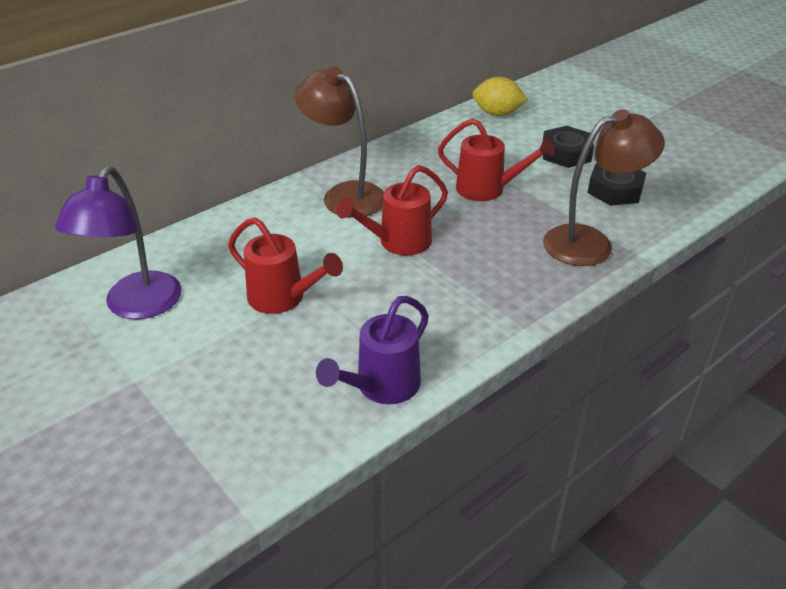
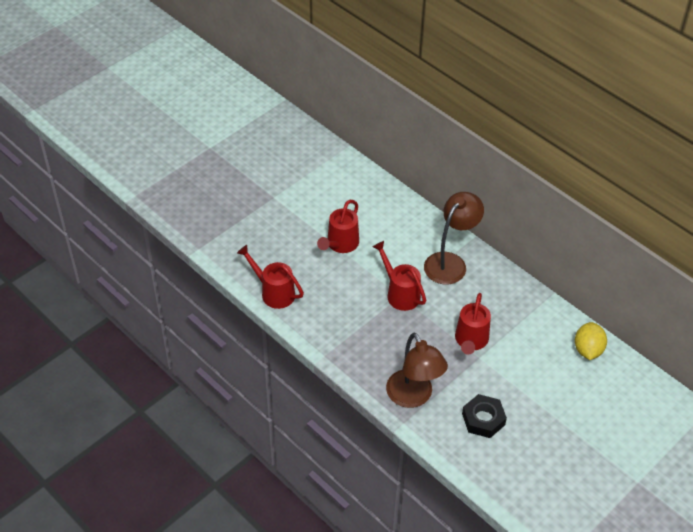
camera: 85 degrees right, 10 degrees up
(136, 306) = (328, 185): purple lamp -> none
(381, 387) = (273, 292): purple watering can -> red watering can
(566, 153) = (532, 393): black nut -> none

